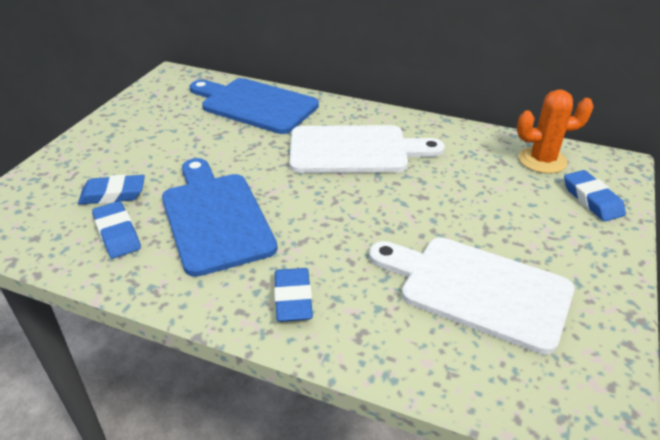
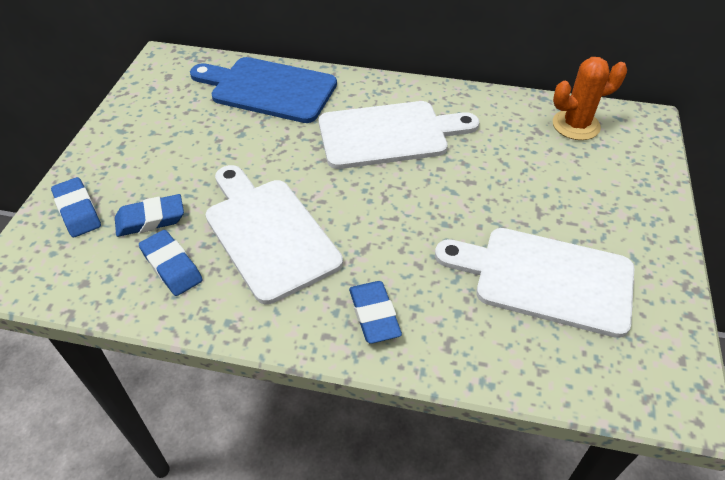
camera: 10 degrees left, 10 degrees up
(215, 218) = (268, 233): blue cutting board -> white cutting board
(592, 200) = (630, 165): blue eraser -> blue eraser (78, 211)

